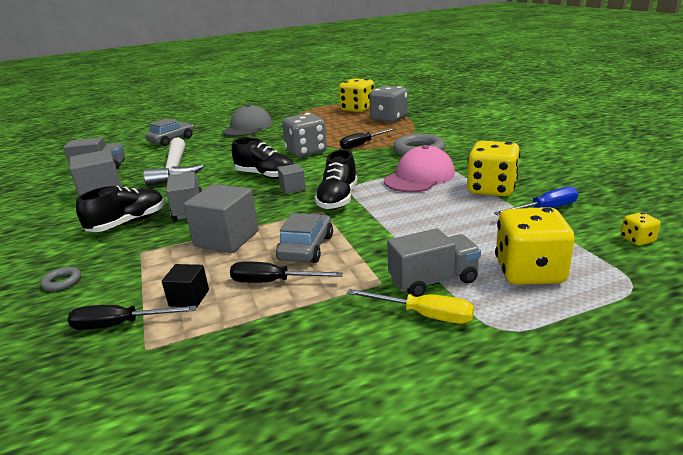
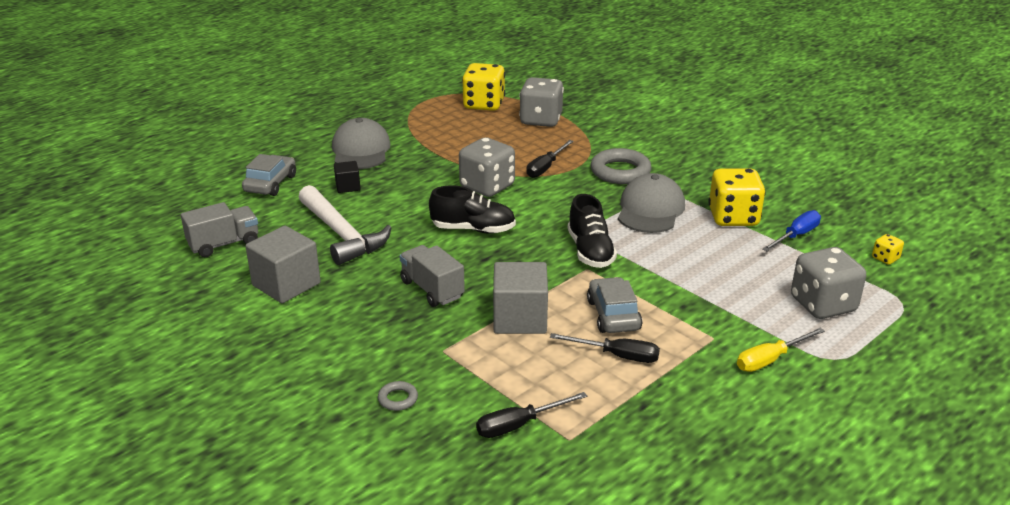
camera: 25 degrees left, 5 degrees up
(128, 223) = (380, 319): black shoe -> none
(189, 298) = (554, 387): black cube -> black cube (348, 186)
(273, 282) = (617, 356): black screwdriver -> black screwdriver turned 150 degrees counterclockwise
(292, 188) = (525, 243): grey cube -> none
(419, 177) = (650, 210): pink cap -> grey cap
(424, 315) = (770, 360): yellow screwdriver -> yellow screwdriver turned 150 degrees clockwise
(433, 280) = (754, 327): grey truck -> none
(529, 272) = (823, 305): yellow dice -> grey dice

